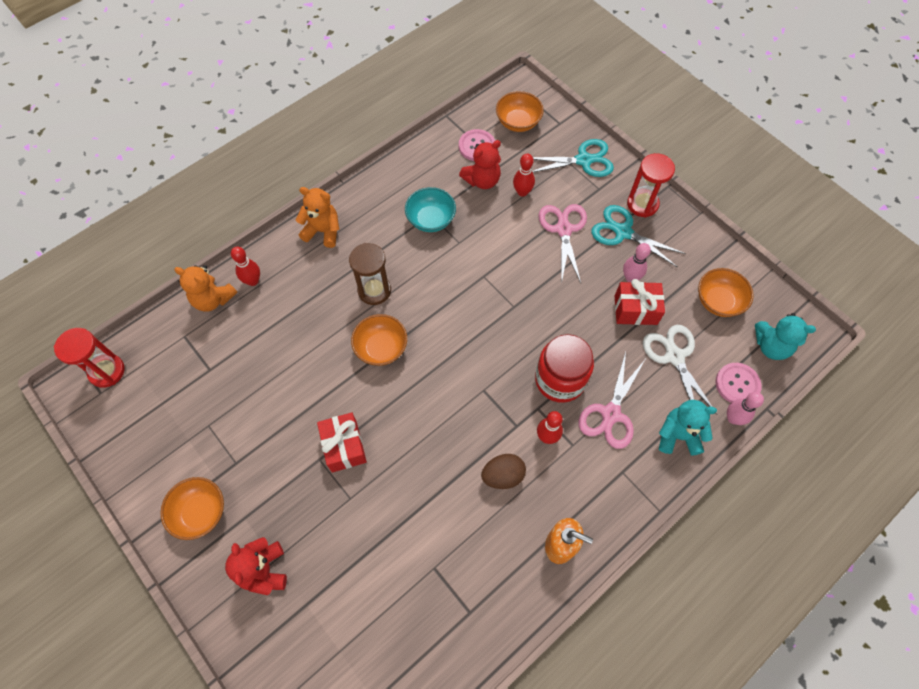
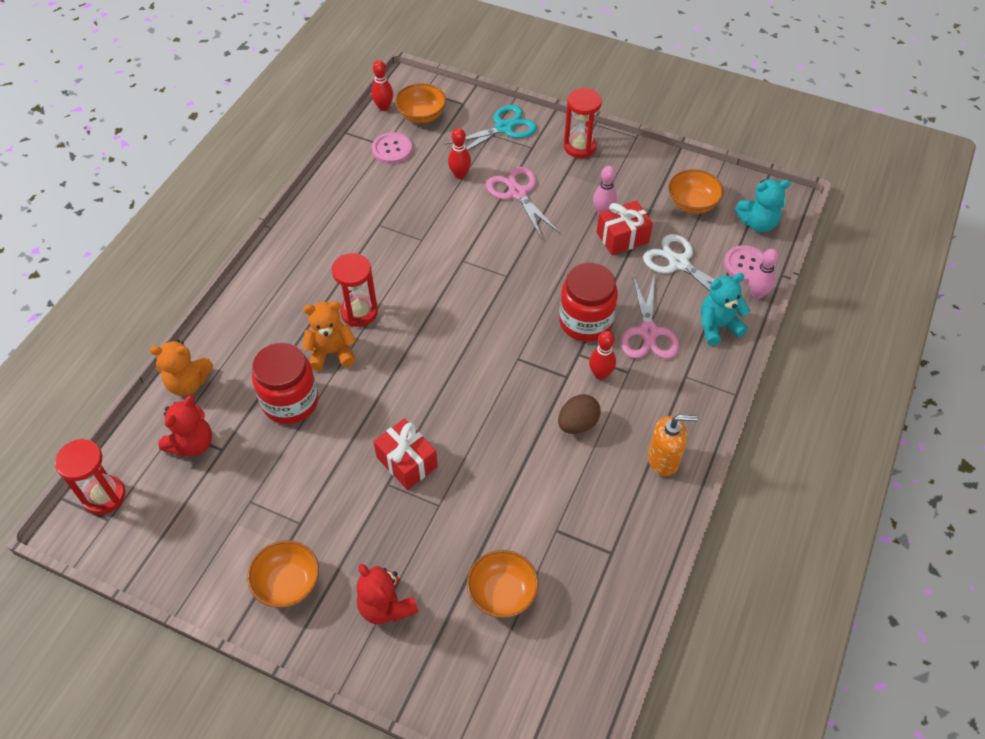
camera: 25 degrees left, 10 degrees down
(253, 281) = (223, 350): red bowling pin -> red bowling pin (383, 107)
(281, 350) = (290, 402): none -> red jar
(323, 231) = (274, 278): orange teddy bear -> orange teddy bear (331, 353)
(374, 290) = (359, 312): brown hourglass -> red hourglass
(381, 348) = (395, 360): orange bowl -> orange bowl (502, 593)
(431, 219) = (382, 229): turquoise bowl -> none
(482, 180) = (414, 177): red teddy bear -> red teddy bear (192, 444)
(623, 232) = (575, 176): turquoise scissors -> none

